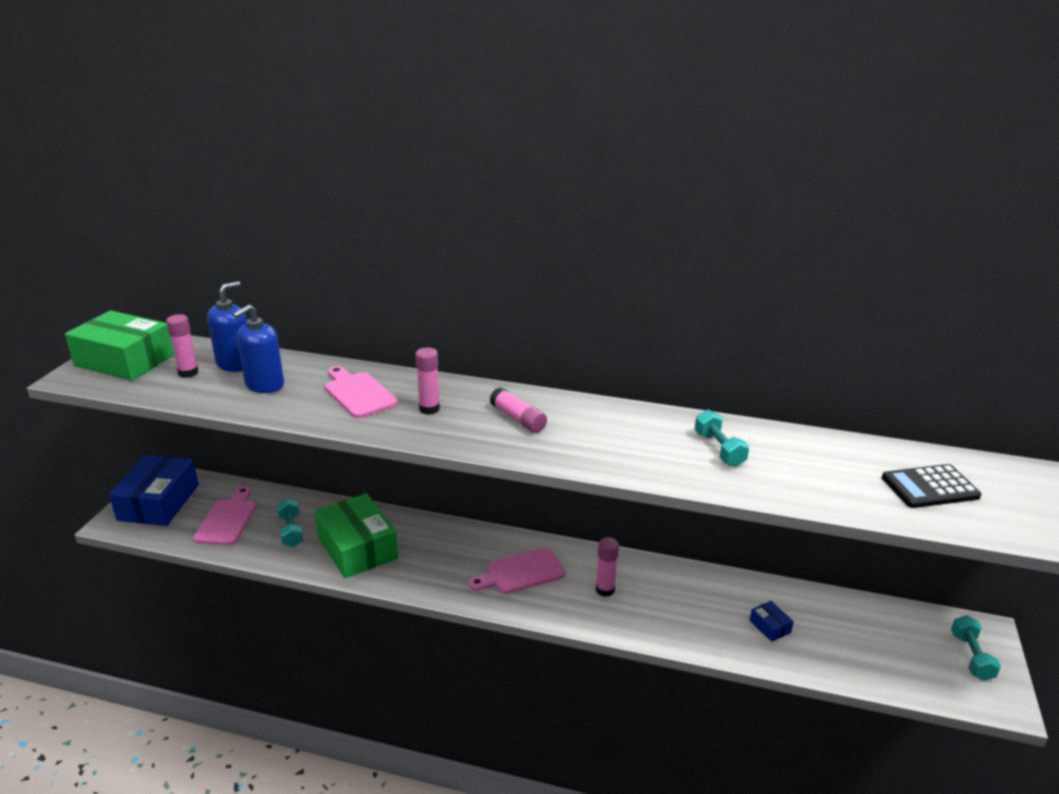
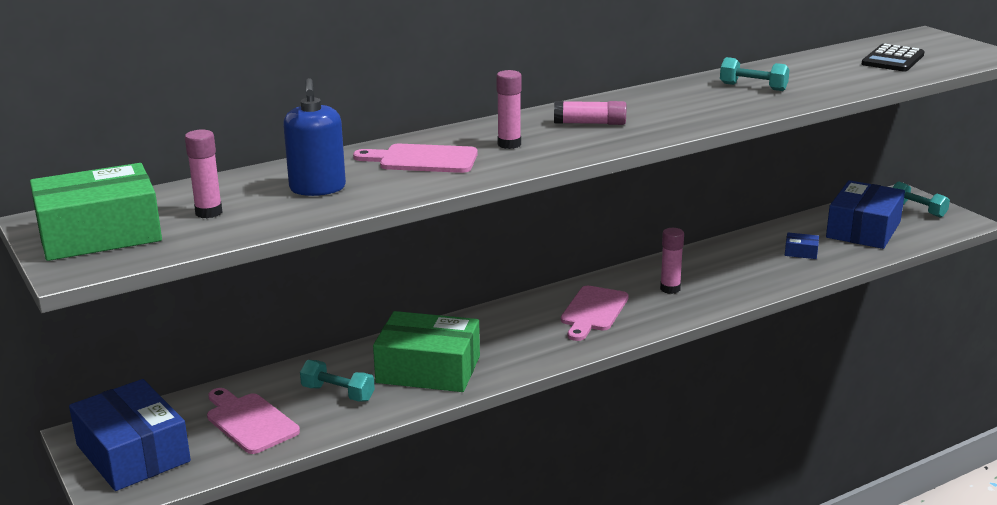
camera: 45 degrees left, 5 degrees down
(235, 364) = (241, 189): blue soap dispenser -> none
(872, 642) = (863, 229): none -> blue box

